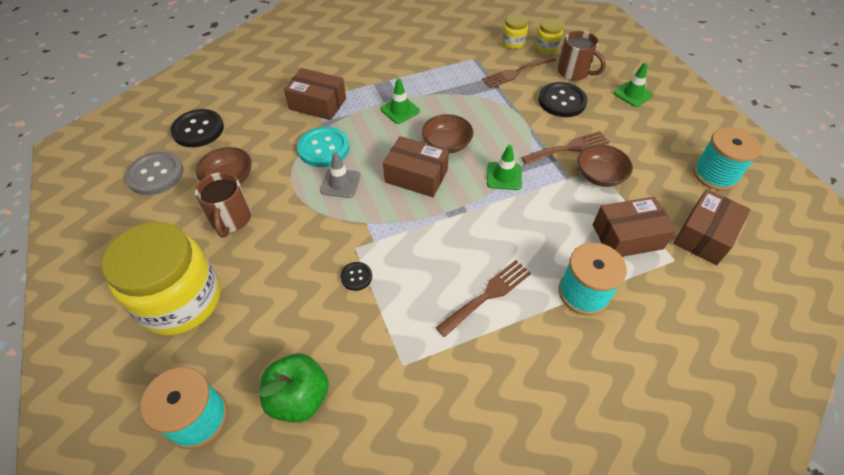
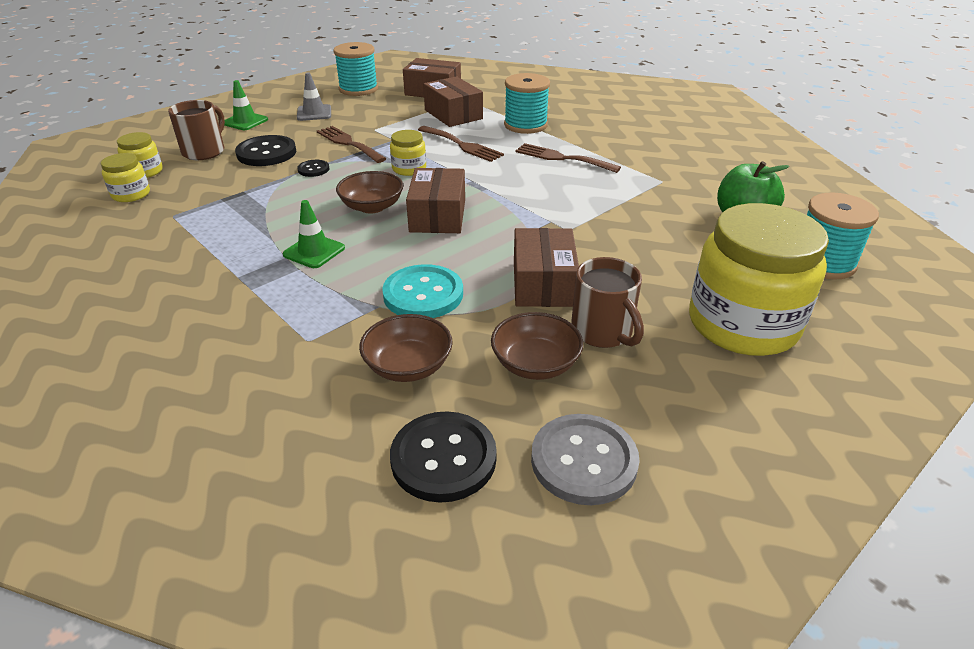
camera: 110 degrees left, 15 degrees down
(231, 219) = (603, 332): brown mug -> brown mug turned 90 degrees clockwise
(317, 104) = (319, 331): brown box -> brown box (543, 283)
(340, 183) = (481, 263): grey traffic cone -> grey traffic cone (314, 113)
(356, 277) = (602, 220): black button -> black button (313, 169)
(504, 176) = (409, 169): green traffic cone -> yellow jar
(516, 72) = (208, 184): brown fork -> brown fork (462, 145)
(599, 176) = (384, 128): brown bowl -> brown bowl (408, 366)

